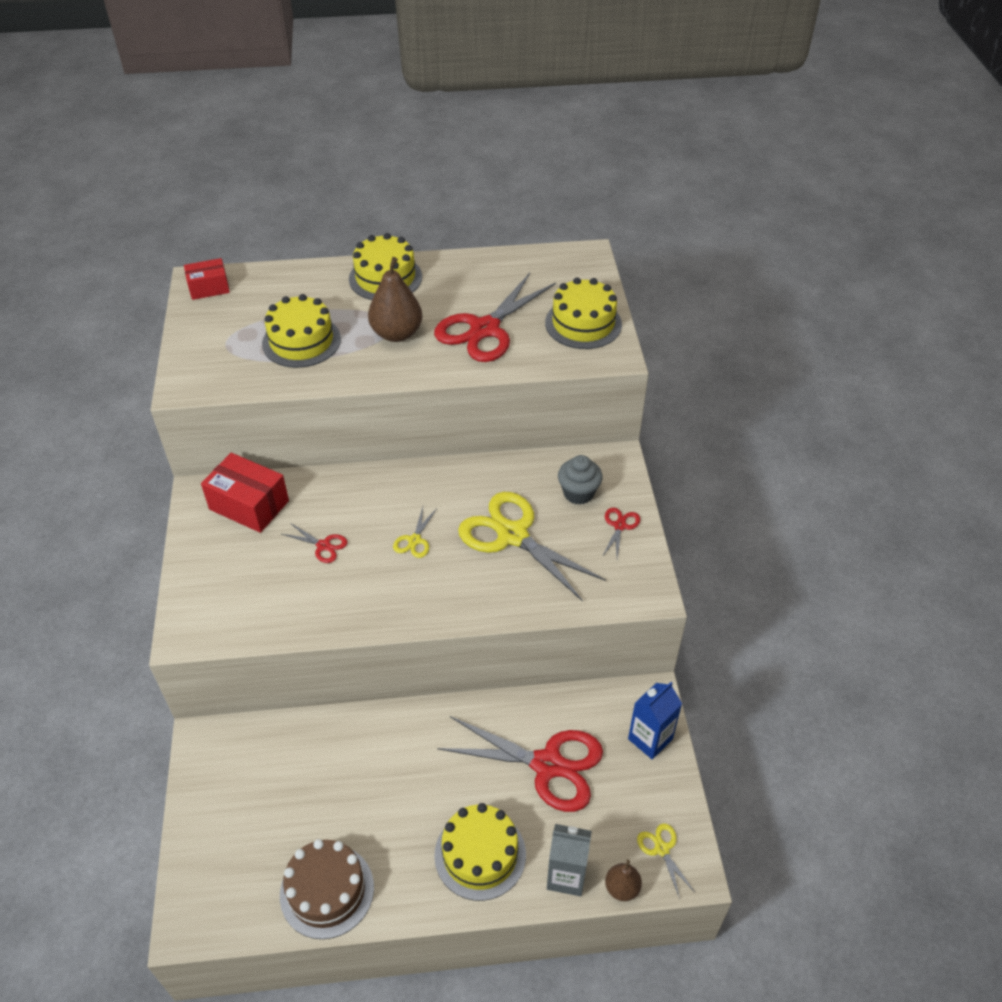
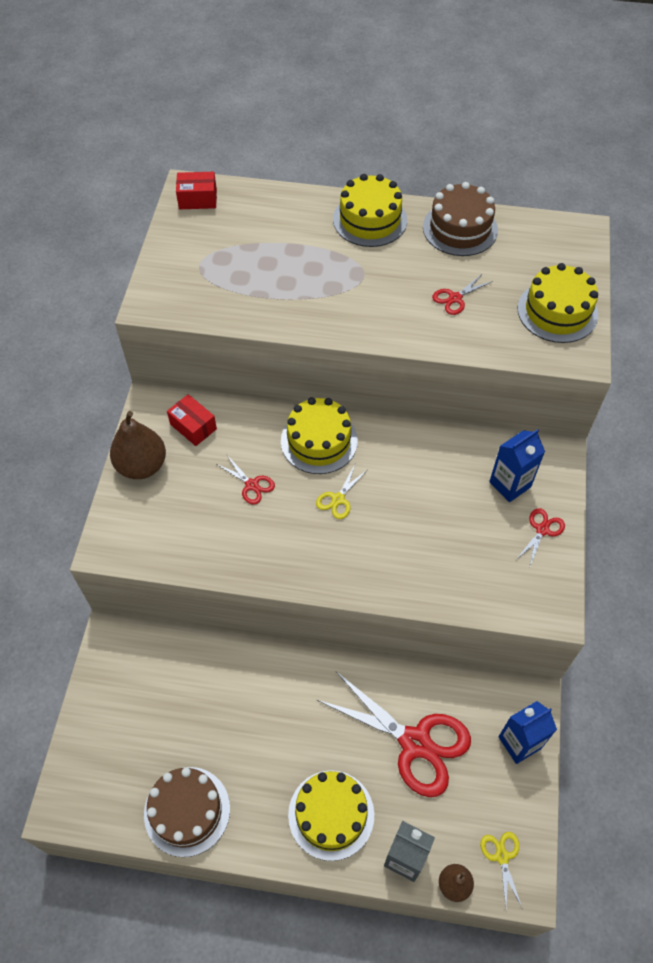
camera: 15 degrees right, 10 degrees up
(249, 505) = (193, 426): red box -> red box, size x0.62
(301, 341) = (271, 276): yellow cake -> yellow cake (319, 441)
(397, 334) = (366, 286): brown pear -> brown pear (142, 466)
(473, 271) = (460, 228): none -> brown cake
(485, 329) = (455, 298): red scissors -> red scissors, size x0.44
(512, 535) = (433, 515): yellow scissors -> none
(578, 493) = (510, 484): grey cupcake -> blue carton

